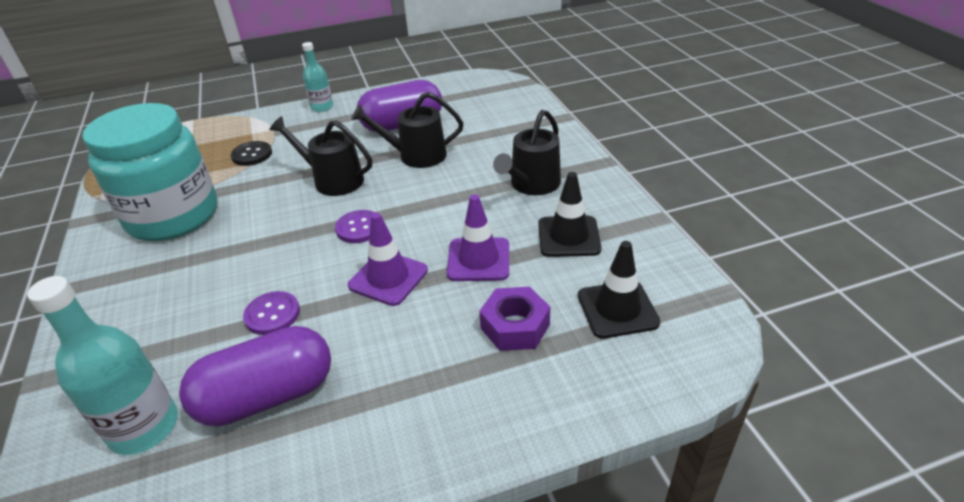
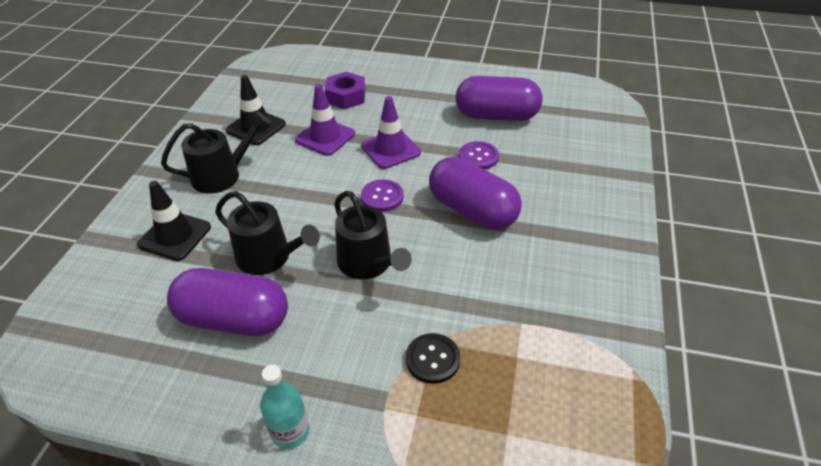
camera: 150 degrees left, 5 degrees up
(144, 427) = (567, 126): turquoise bottle -> none
(173, 216) = (542, 292): turquoise jar -> none
(257, 252) = (472, 210): none -> purple capsule
(617, 309) = (288, 84): black traffic cone -> black traffic cone (175, 236)

